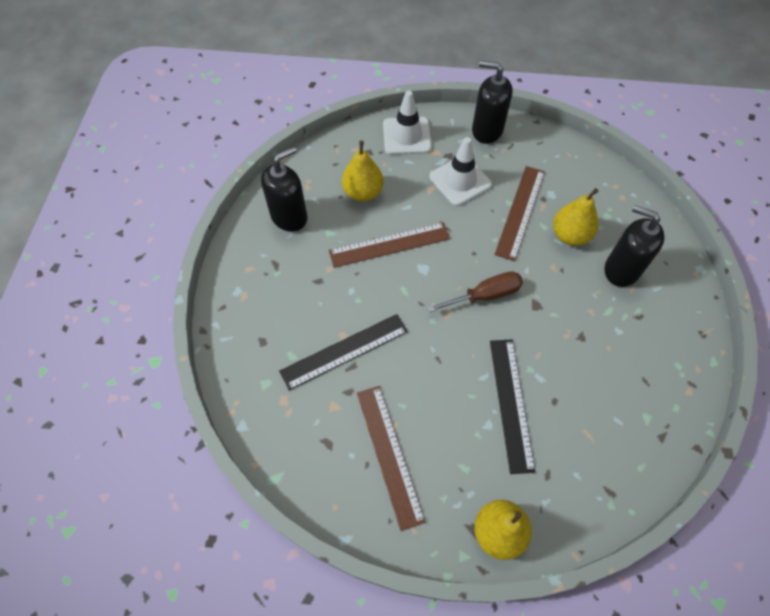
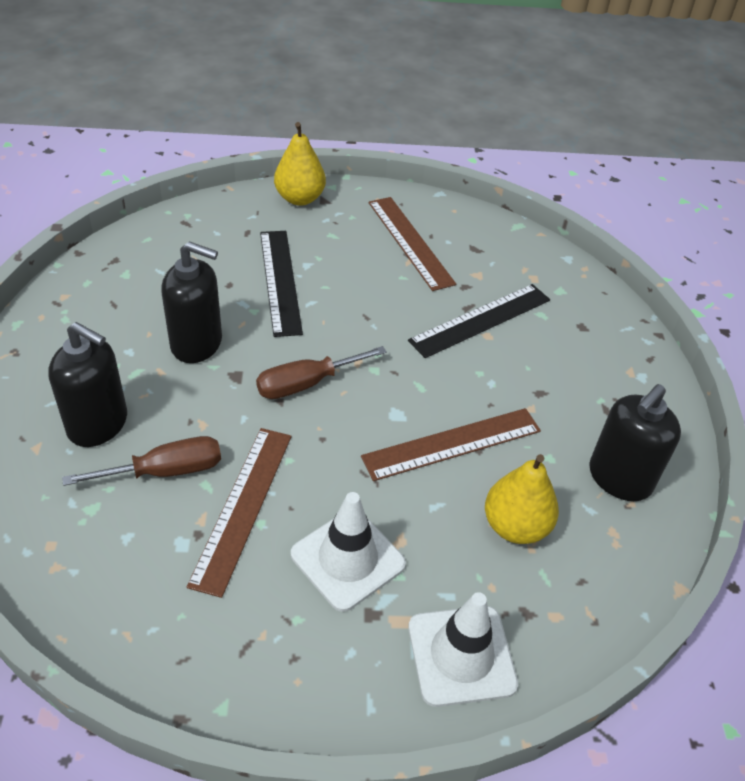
camera: 170 degrees right, 15 degrees down
(487, 130) = (294, 683): black soap dispenser -> black soap dispenser (197, 344)
(570, 235) = (165, 471): yellow pear -> brown screwdriver

